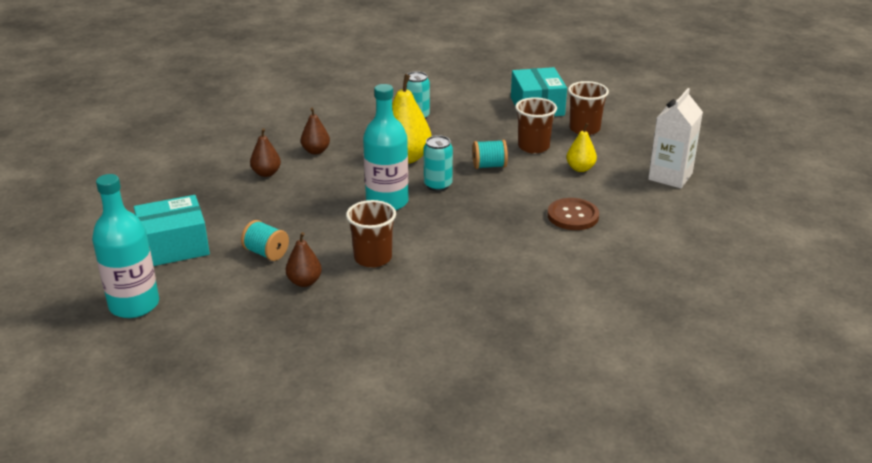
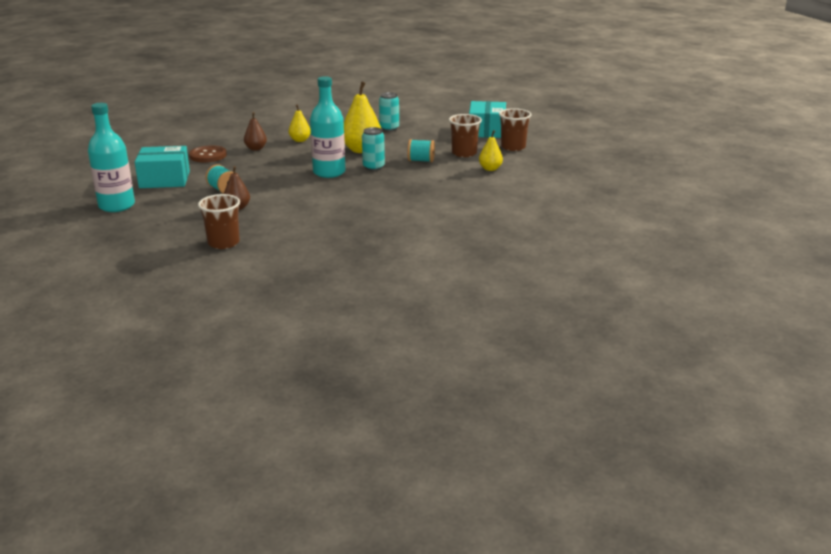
camera: 15 degrees right, 5 degrees down
(316, 151) = (300, 140): brown pear -> yellow pear
(373, 258) = (295, 201): brown cup -> brown cup (223, 243)
(573, 216) = (461, 194): brown button -> brown button (208, 155)
(670, 176) = (558, 180): white carton -> none

